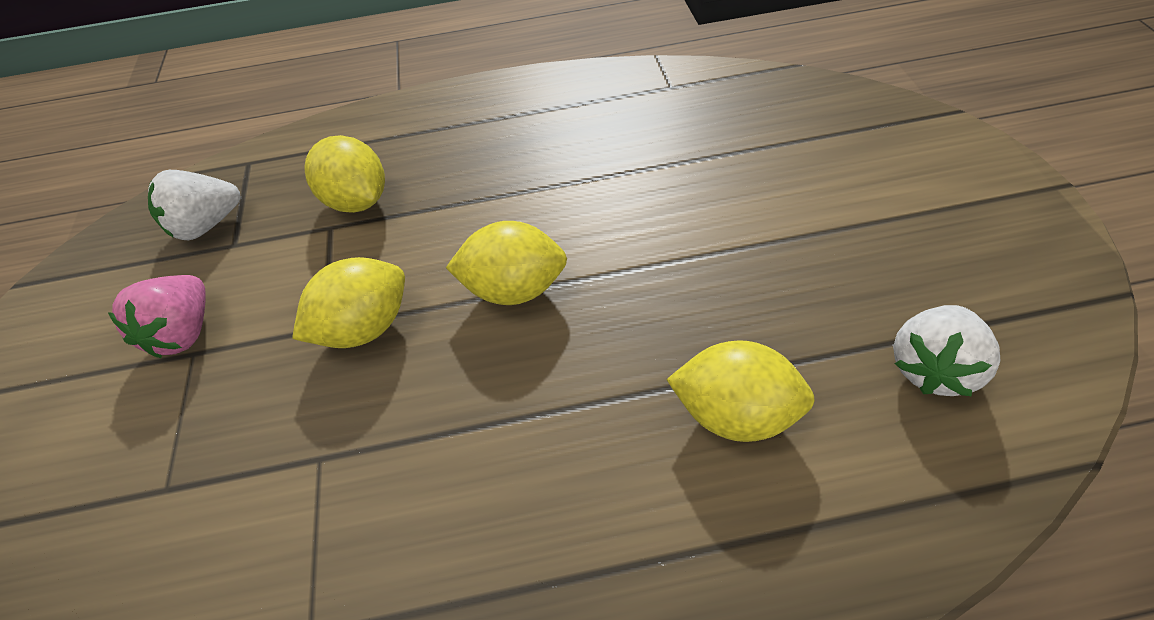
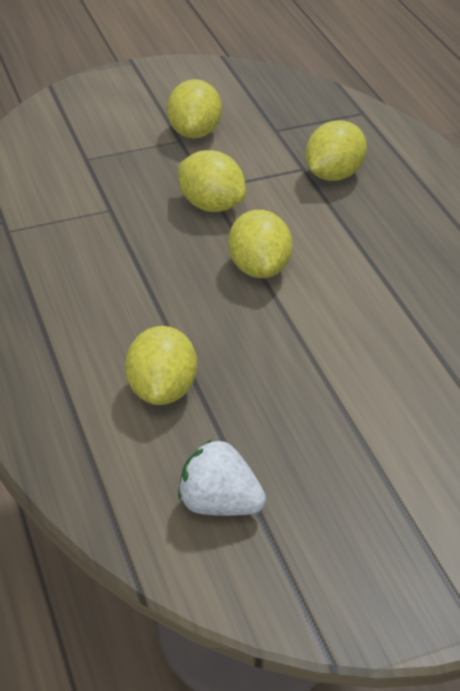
camera: 75 degrees right, 10 degrees down
(184, 333) = (195, 132): pink strawberry -> yellow lemon
(207, 225) = (291, 113): white strawberry -> none

